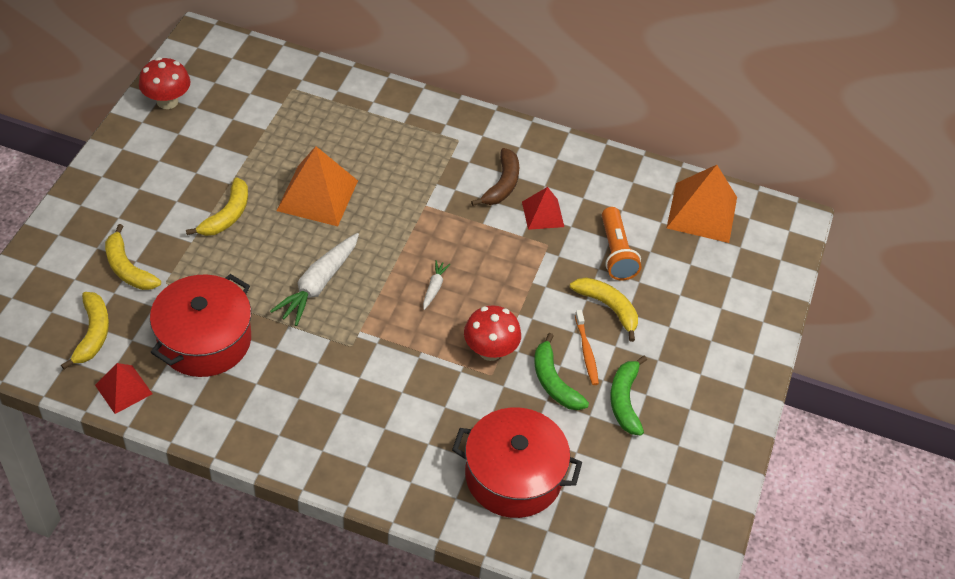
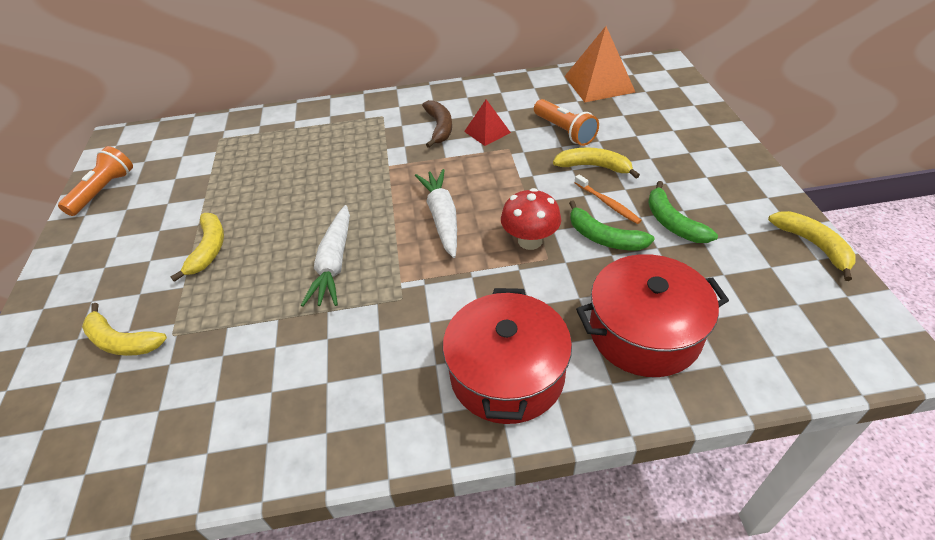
camera: 20 degrees left, 5 degrees down
(92, 334) = (106, 428): yellow banana -> yellow banana (813, 245)
(123, 389) = (171, 470): red pyramid -> none
(167, 101) = (104, 191): red mushroom -> orange flashlight
(204, 340) = (244, 368): red pot -> red pot (507, 374)
(317, 195) = (288, 198): orange pyramid -> none
(434, 288) = (442, 217): white carrot -> white carrot, size x2.04

